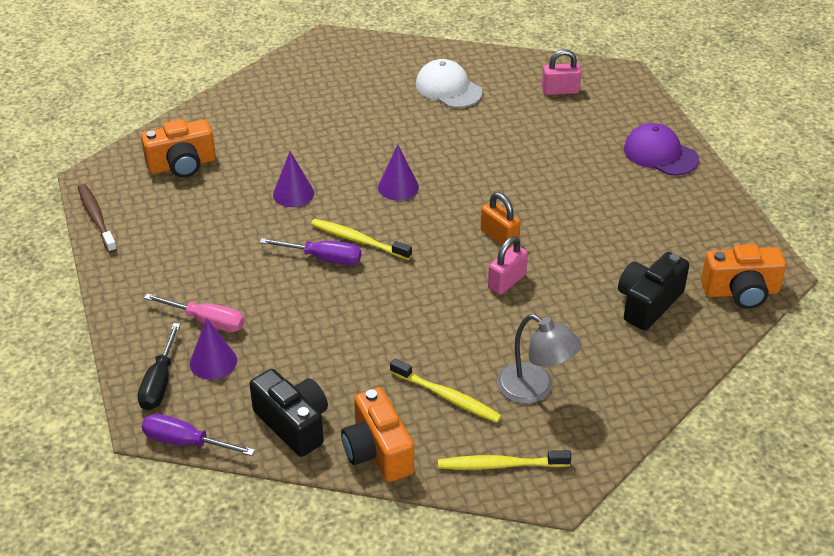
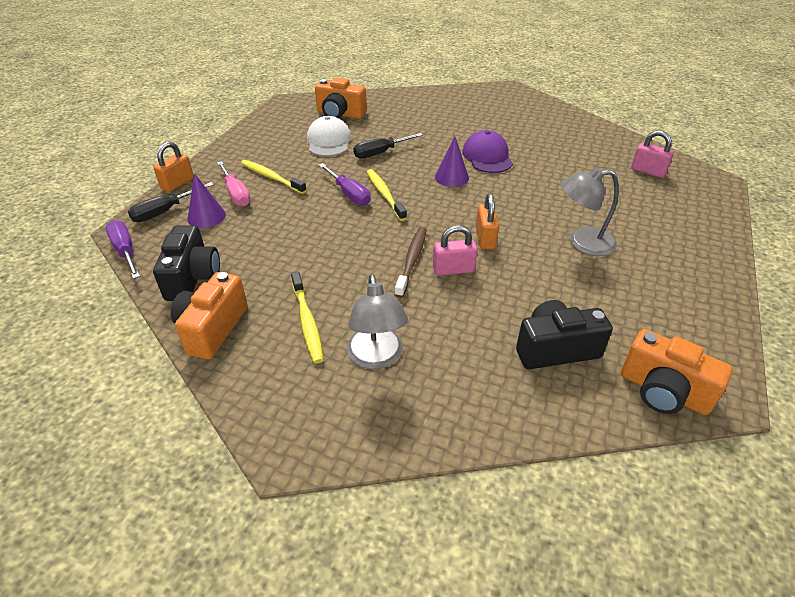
camera: 40 degrees right, 0 degrees up
(96, 218) = (261, 119): brown toothbrush -> brown toothbrush (412, 261)
(122, 346) = (177, 183): none -> orange padlock
(293, 193) = (380, 153): purple cone -> black screwdriver
(448, 88) = (559, 139): white cap -> white cap (328, 141)
(500, 465) = (276, 398): yellow toothbrush -> yellow toothbrush (271, 177)
(578, 197) = (582, 242): none -> grey lamp
(660, 154) = (694, 245): purple cap -> purple cap (487, 156)

